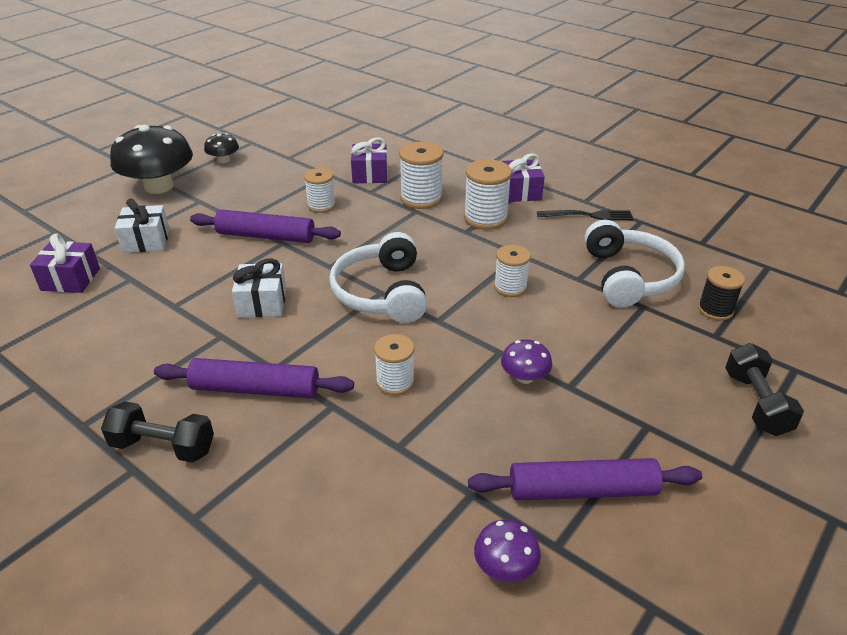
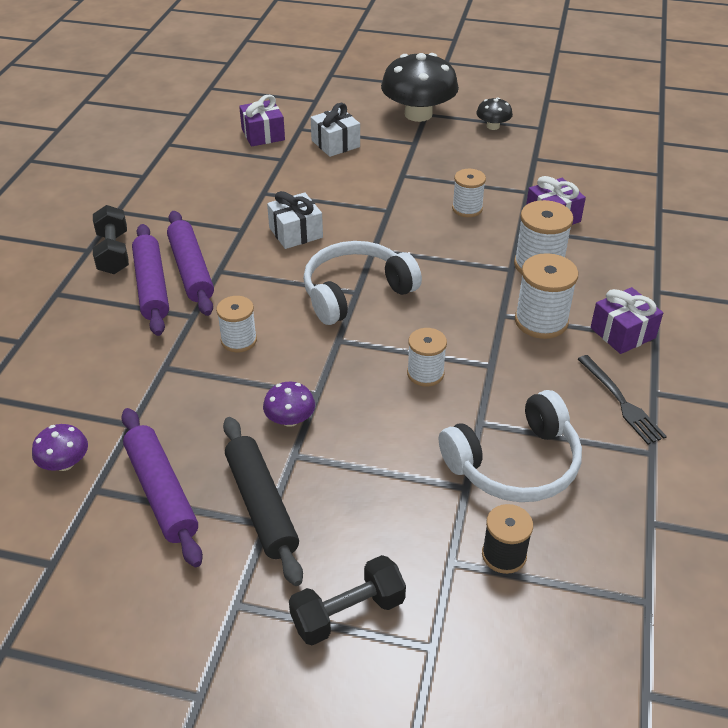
camera: 65 degrees right, 5 degrees up
(266, 236) = (390, 197): purple rolling pin -> purple rolling pin (152, 286)
(624, 423) = (261, 505): none -> black rolling pin

